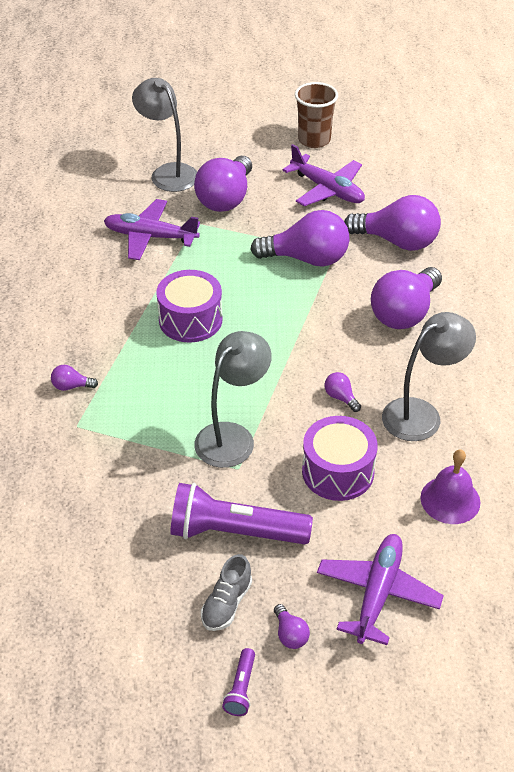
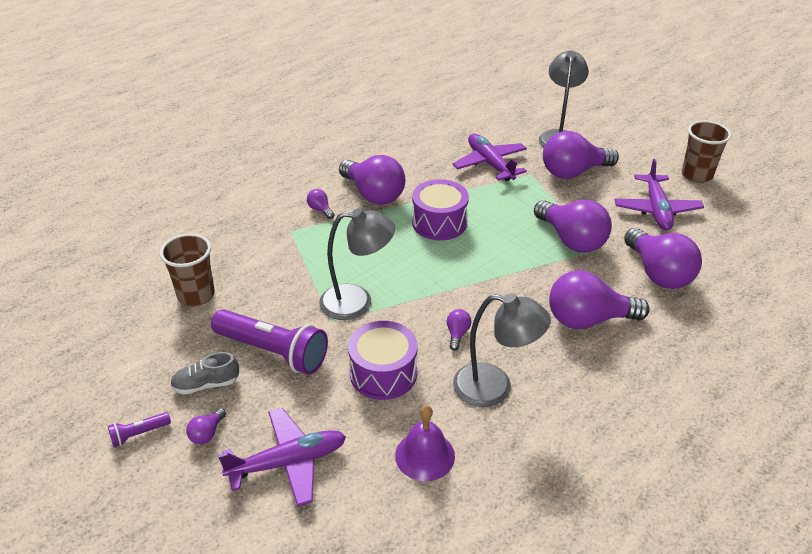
camera: 50 degrees right, 5 degrees down
(91, 549) = (196, 295): none -> brown cup
(96, 336) = (373, 194): none -> purple light bulb
(234, 532) = (273, 352): purple flashlight -> purple flashlight turned 150 degrees clockwise

